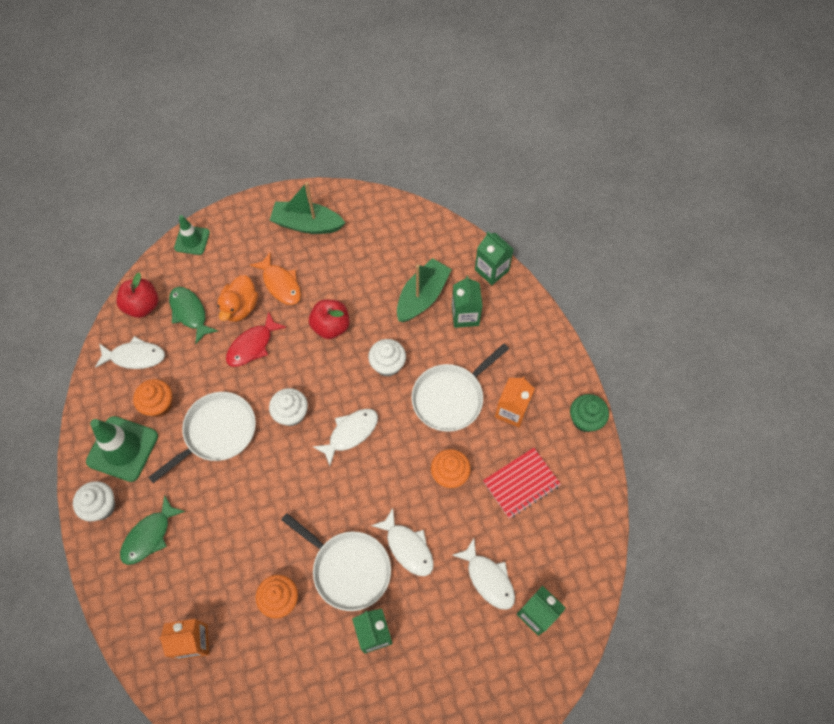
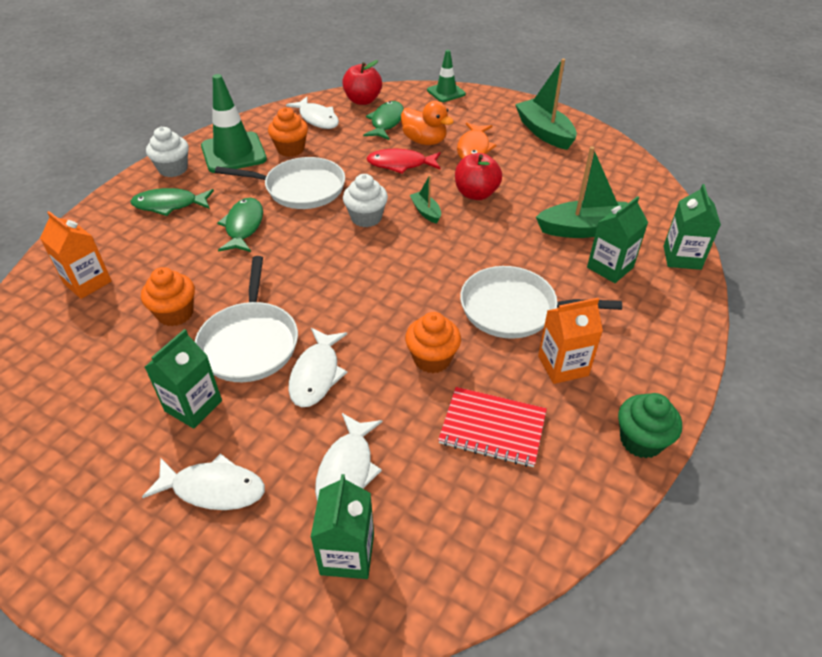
camera: 50 degrees right, 20 degrees down
(225, 499) = (243, 226): none -> green fish
(240, 307) = (424, 141): orange duck -> orange duck turned 120 degrees counterclockwise
(320, 372) = (426, 212): none -> green boat
(350, 433) = (391, 263): white fish -> white fish (213, 489)
(387, 365) = (488, 247): white cupcake -> none

